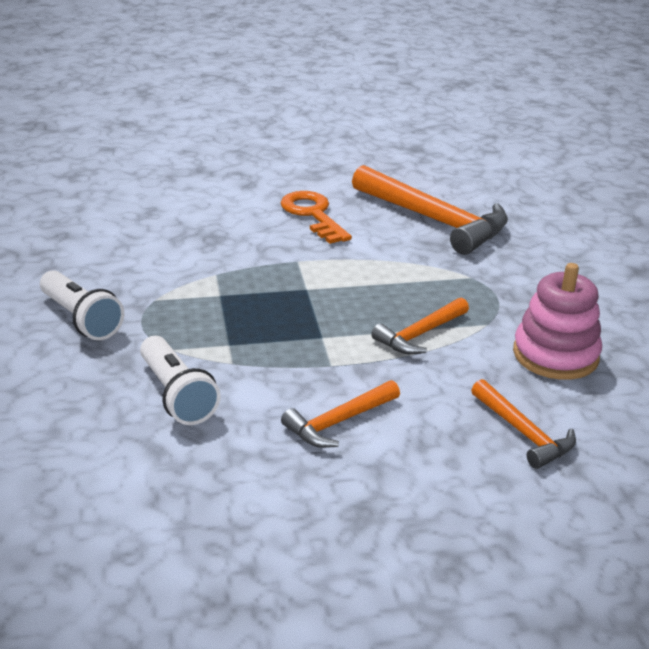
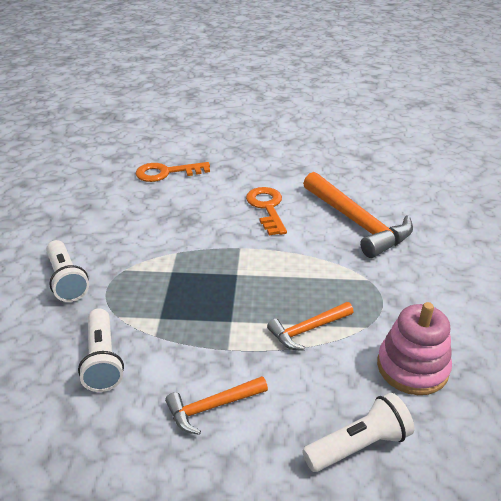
camera: 15 degrees right, 5 degrees up
(157, 187) = (167, 173): none -> orange key
(523, 433) = (358, 445): orange hammer -> white flashlight

